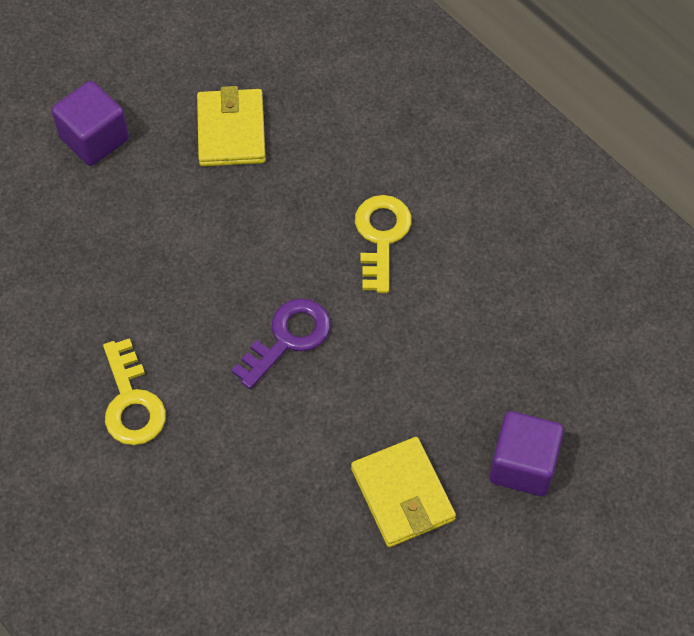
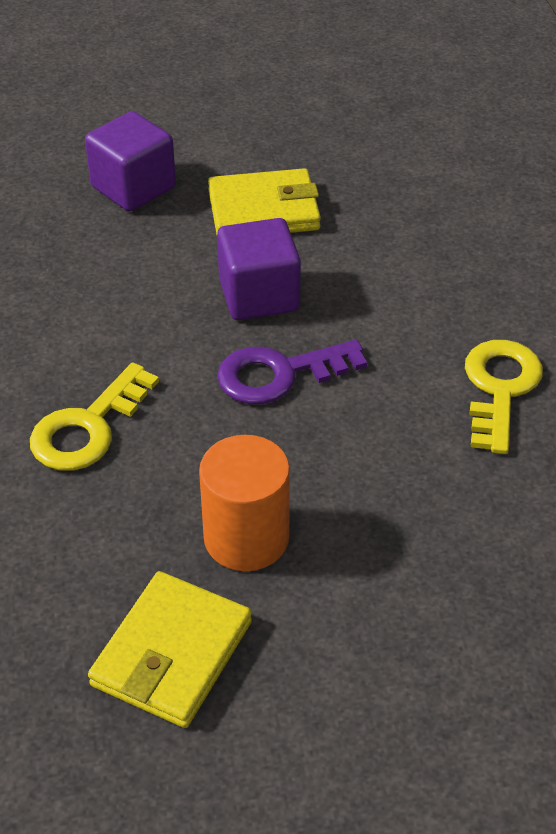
camera: 150 degrees left, 15 degrees down
(94, 138) = (385, 746): purple cube -> purple cube (259, 295)
(234, 212) = (246, 538): none -> orange cylinder
(402, 494) = (263, 210): yellow wallet -> yellow wallet turned 75 degrees clockwise

